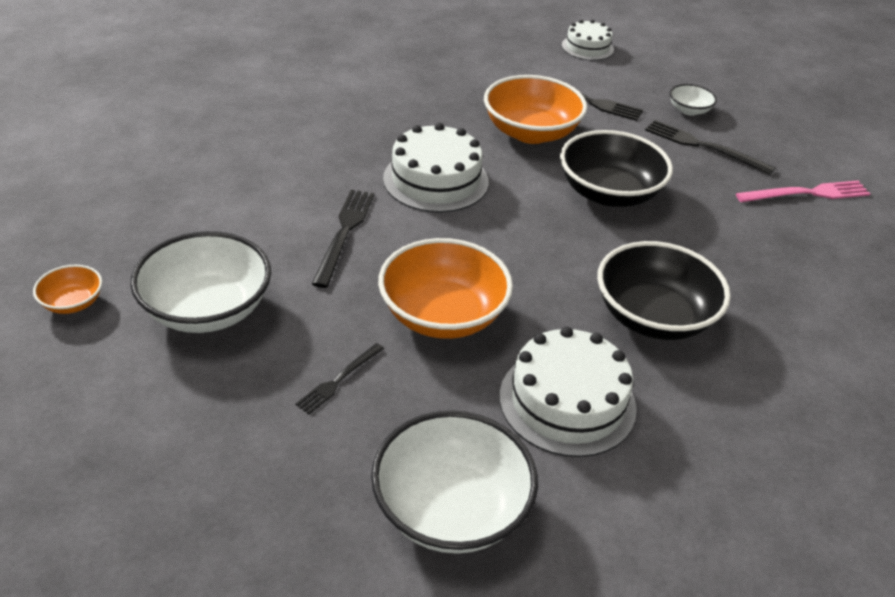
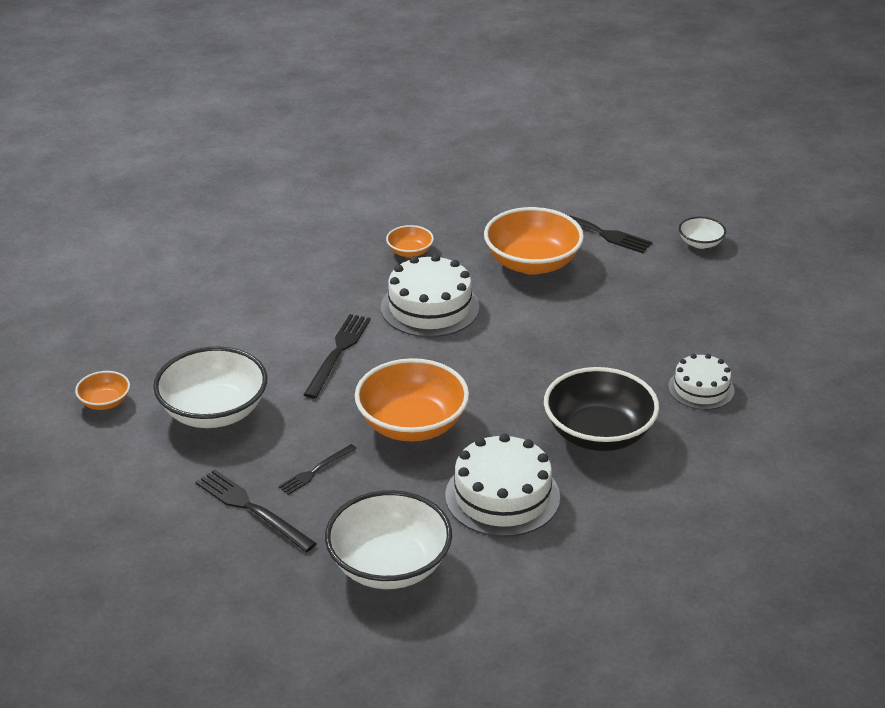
camera: 10 degrees right, 5 degrees down
(403, 124) = (410, 252): none -> orange bowl
(587, 47) = (615, 173): white cake -> white cake (701, 388)
(609, 193) = (592, 324): black bowl -> none
(703, 146) = (702, 281): black fork -> black fork (252, 509)
(807, 193) = (789, 329): pink fork -> none

